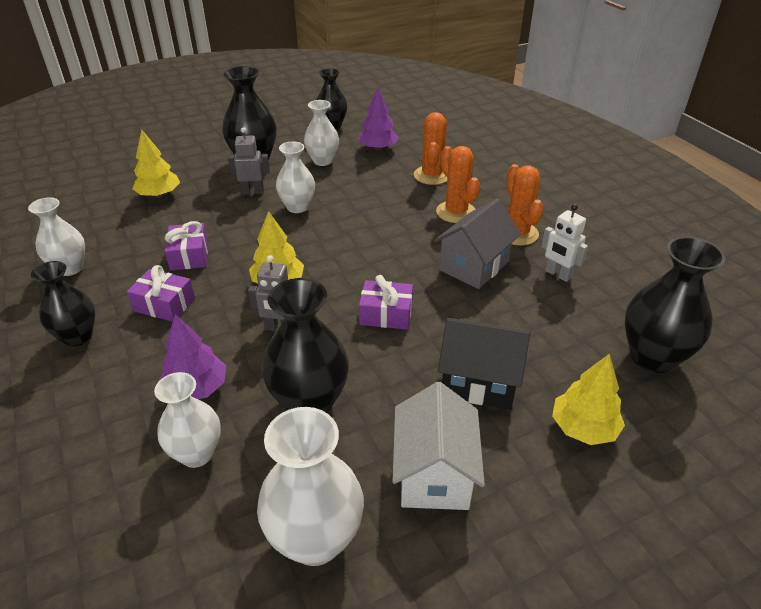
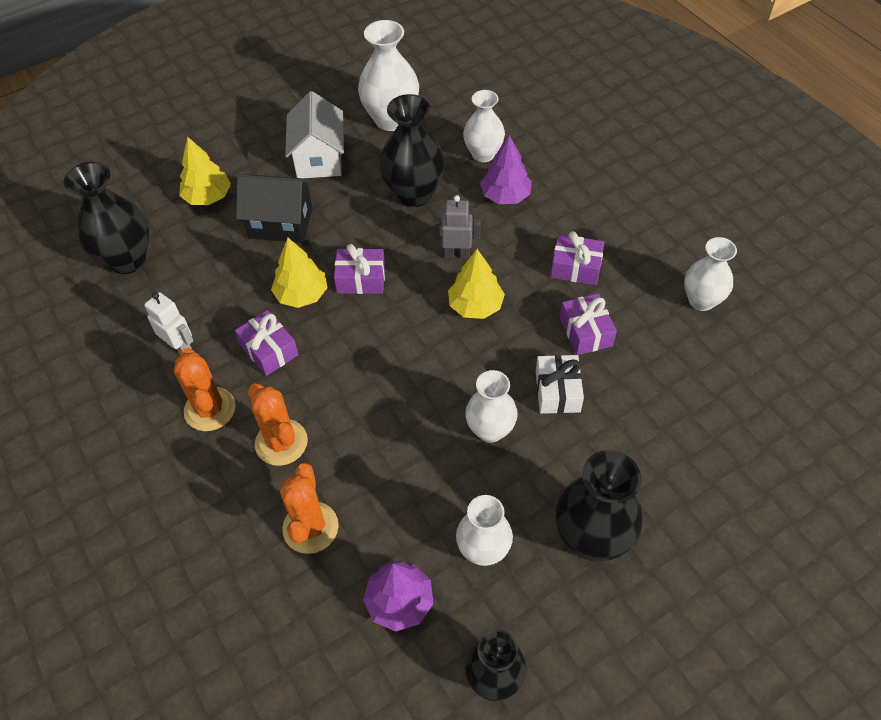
camera: 175 degrees right, 15 degrees up
(78, 336) = (632, 228): black vase -> none
(159, 195) = (685, 435): yellow tree -> yellow tree (301, 294)
(236, 222) = (557, 391): none -> white gift
(253, 192) = (561, 456): grey robot -> none
(474, 266) = (269, 350): grey house -> purple gift

